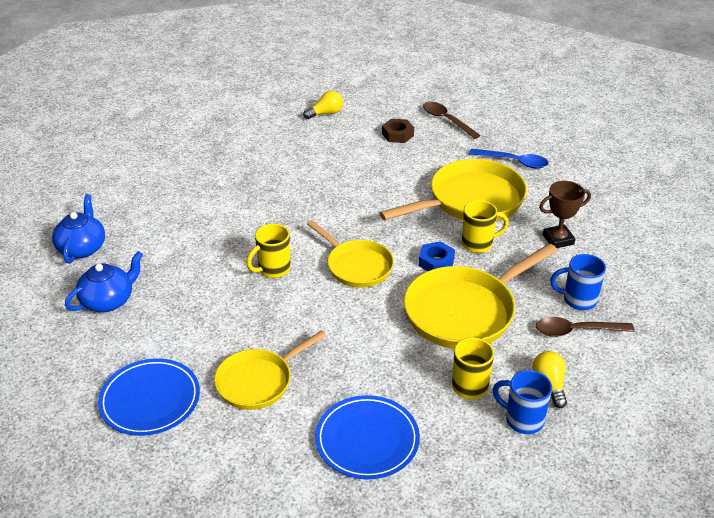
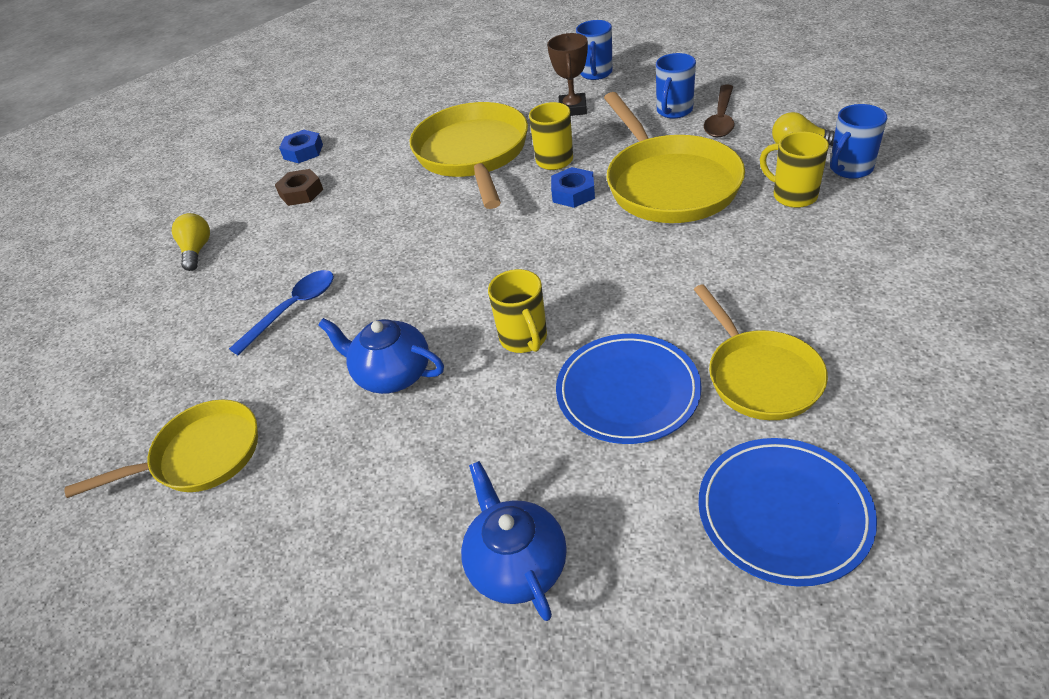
camera: 65 degrees left, 5 degrees up
(82, 248) = (342, 605): blue teapot -> blue teapot (392, 374)
(356, 266) = (552, 258): yellow pan -> yellow pan (201, 456)
(367, 440) = (878, 284): blue plate -> blue plate (627, 392)
(446, 120) = (303, 152): brown spoon -> blue nut
(514, 162) = (421, 116): blue spoon -> blue spoon (293, 309)
(624, 243) = (596, 74): none -> blue mug

